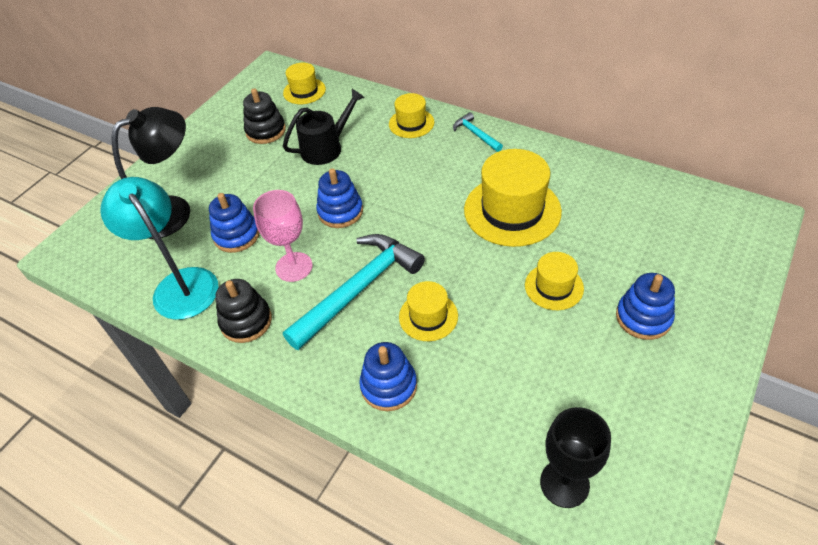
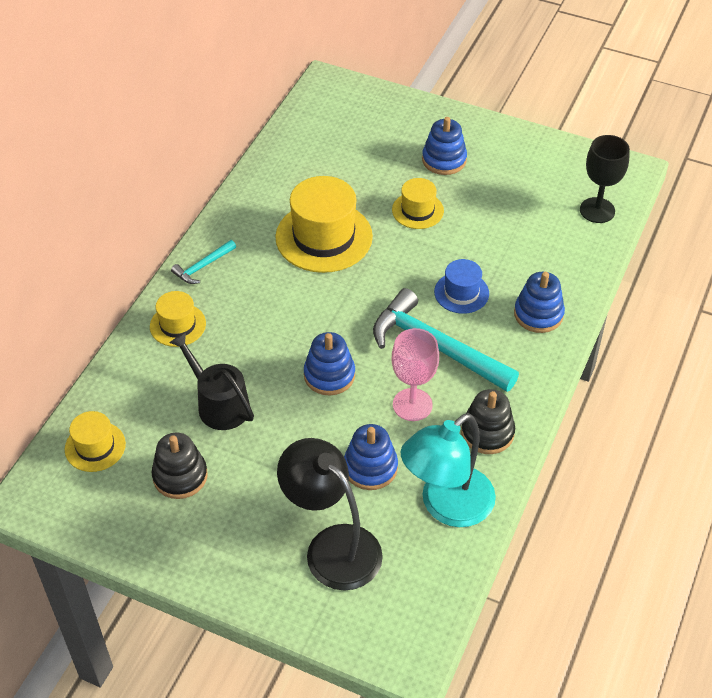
camera: 100 degrees left, 0 degrees up
(428, 316) = (461, 293): yellow hat -> blue hat

